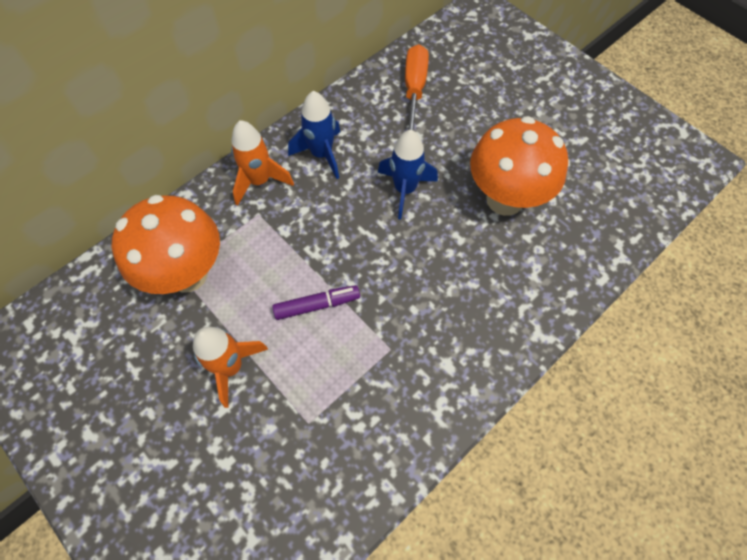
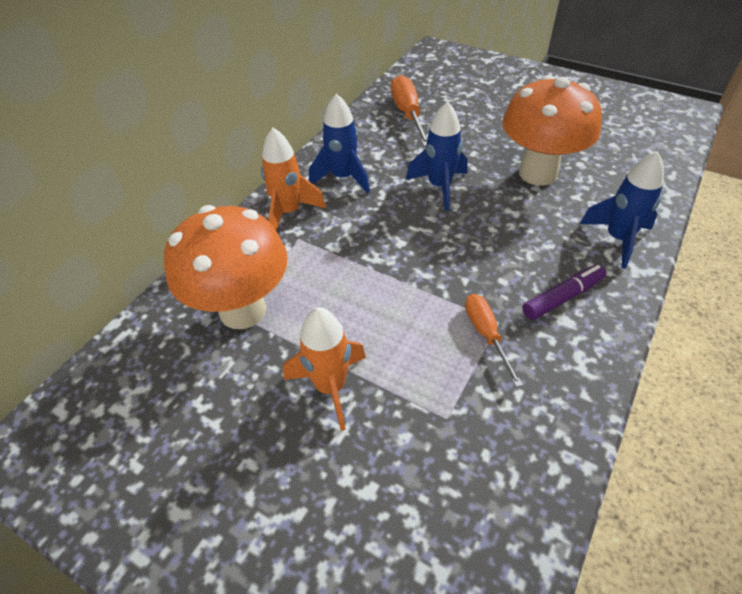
camera: 15 degrees left, 15 degrees down
(317, 305) = (400, 302): purple marker -> purple marker (562, 297)
(374, 358) = (486, 334): none -> orange screwdriver
(539, 296) = (617, 239): none -> blue rocket

